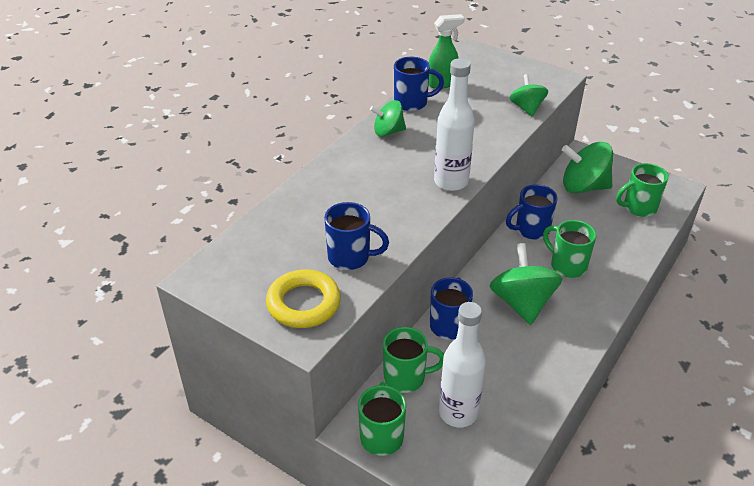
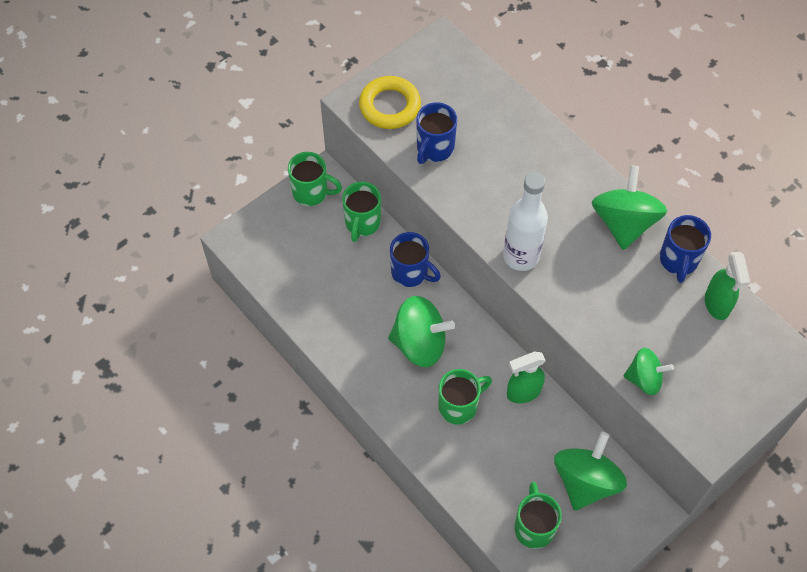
camera: 105 degrees right, 20 degrees up
(388, 132) = (624, 222): green spinning top -> green spinning top, size x1.65
(458, 413) = (314, 251): white bottle -> none
(531, 230) = (523, 392): blue mug -> green spray bottle

